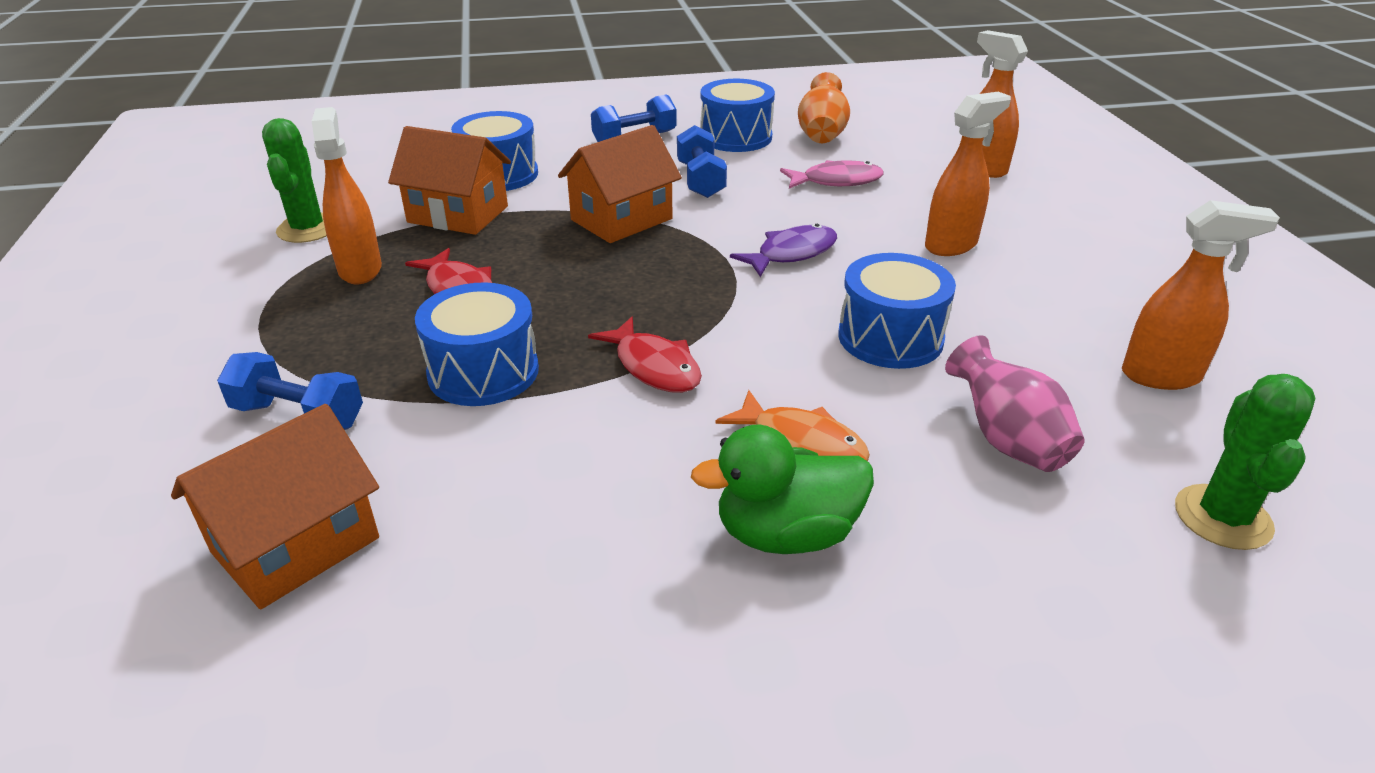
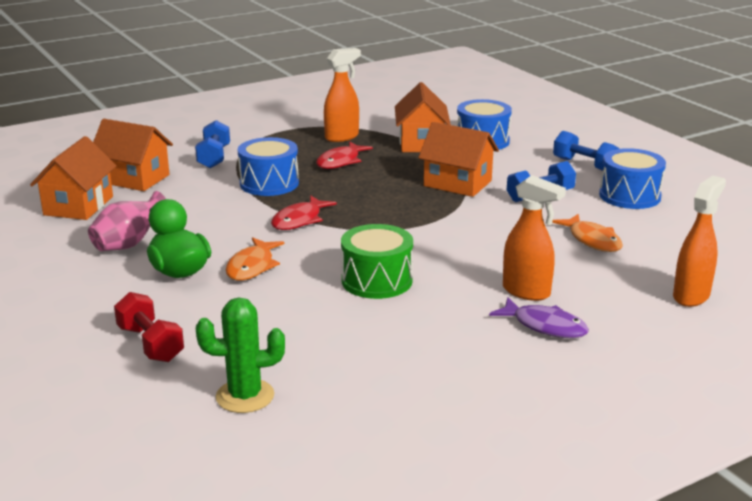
camera: 70 degrees right, 10 degrees down
(307, 229) = (372, 116): green cactus -> none
(368, 662) = (78, 206): none -> orange house
(792, 253) = (460, 238): purple fish -> purple fish (545, 326)
(821, 135) = (676, 225): orange vase -> none
(836, 181) = (592, 240): pink fish -> orange fish
(890, 337) = (377, 280): blue drum -> green drum
(1007, 440) = (287, 324): pink vase -> pink vase (129, 244)
(1058, 608) = (150, 344): none -> red dumbbell
(1161, 376) = (395, 379): orange spray bottle -> none

